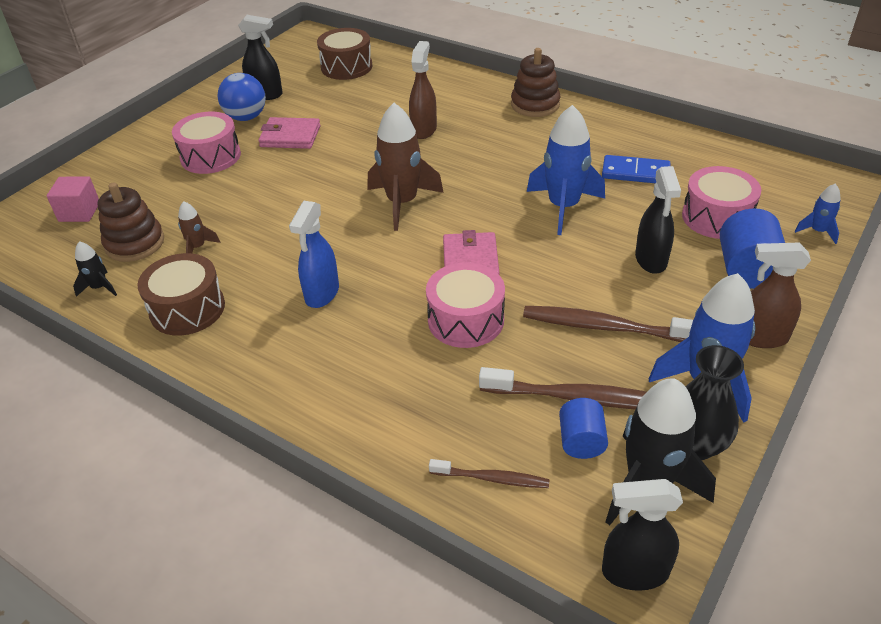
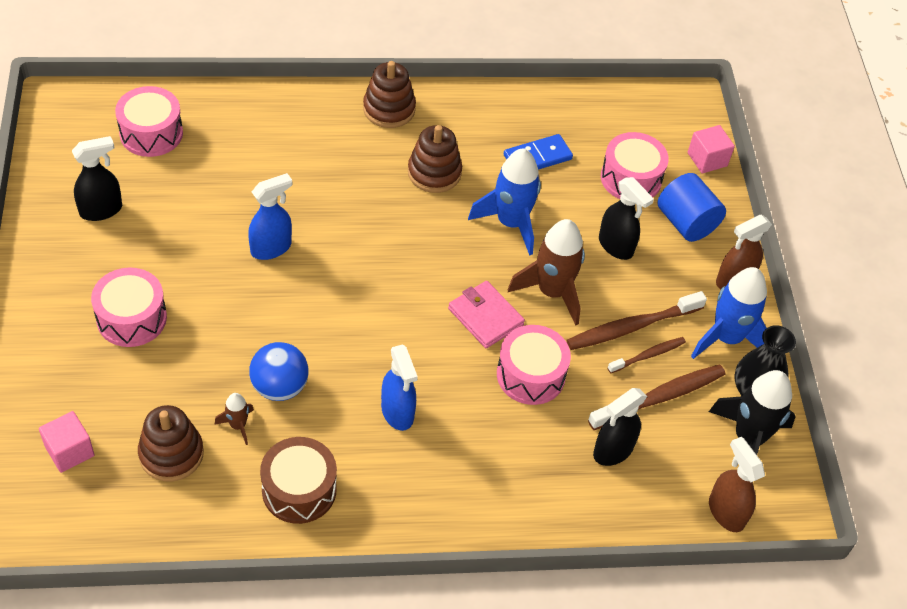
camera: 45 degrees left, 10 degrees up
(99, 287) = (193, 515): black rocket -> none
(246, 117) = (113, 251): blue ball -> blue ball (279, 387)
(290, 136) = (188, 254): pink wallet -> none
(346, 67) = (151, 133): brown drum -> pink drum
(351, 153) = (271, 248): none -> blue spray bottle
(402, 203) = (375, 284): brown rocket -> brown rocket (552, 292)
(424, 129) = (313, 186): brown spray bottle -> brown spray bottle (726, 512)
(491, 478) = (656, 492): brown toothbrush -> brown toothbrush (648, 355)
(530, 153) = (434, 172): none -> brown stacking toy
(581, 441) = (687, 430): blue cylinder -> none
(634, 572) = (782, 501): black spray bottle -> black spray bottle (612, 451)
(817, 231) = (707, 159): blue rocket -> pink cube

